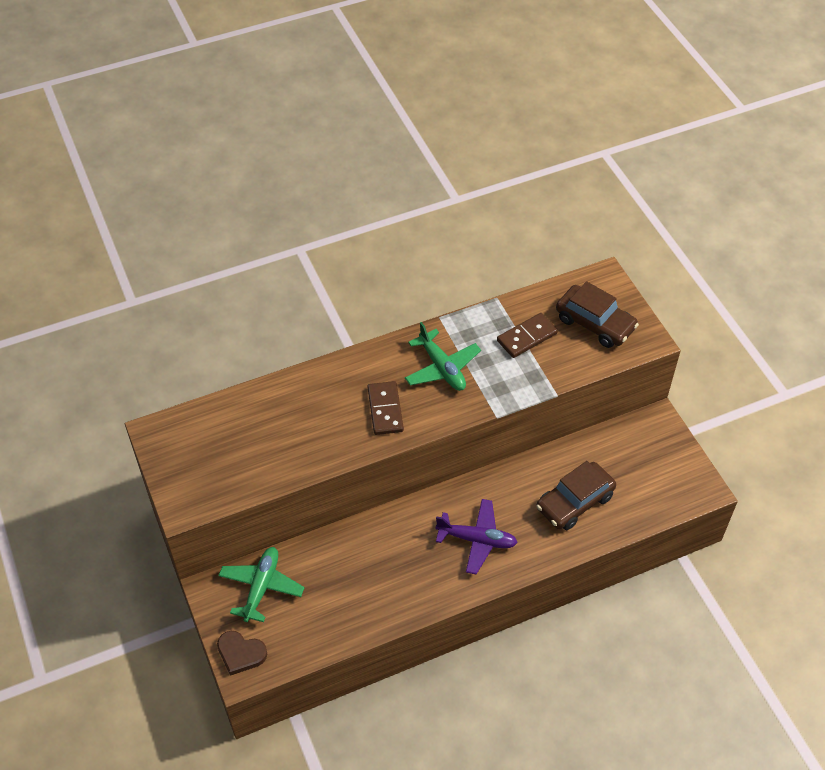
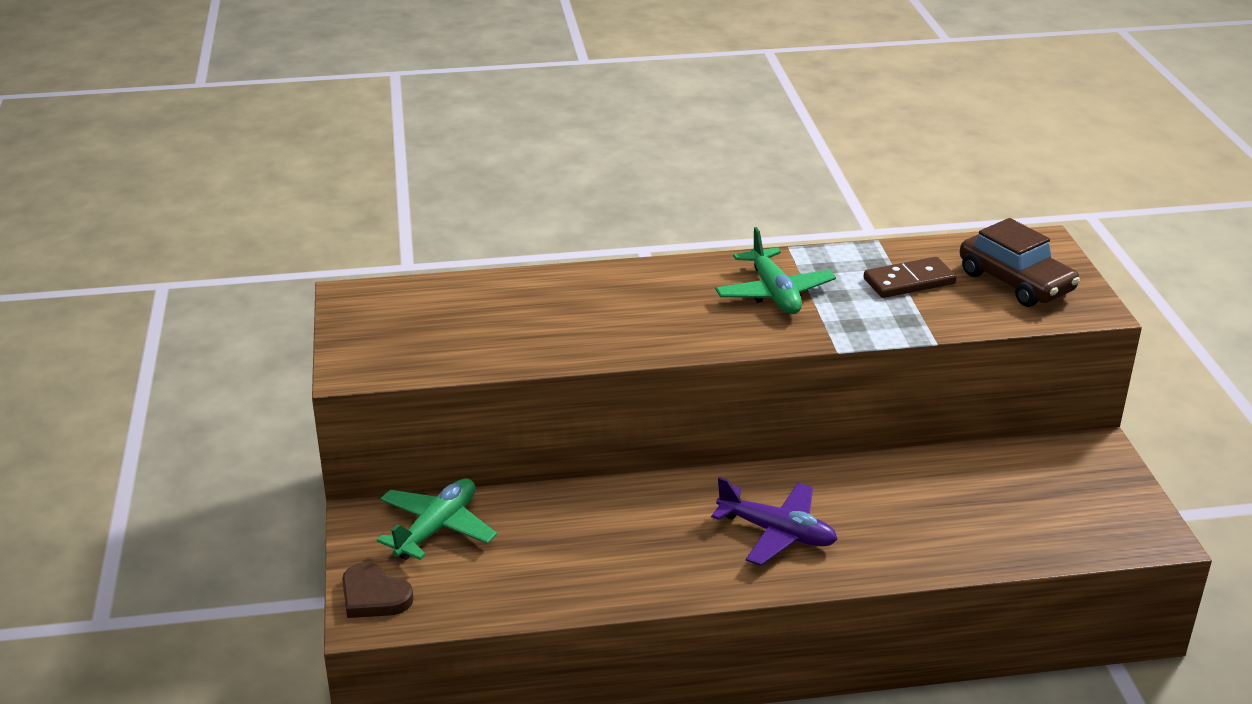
camera: 15 degrees right, 20 degrees down
(385, 410) = (676, 321): brown domino -> none
(574, 502) = (943, 516): brown car -> none

